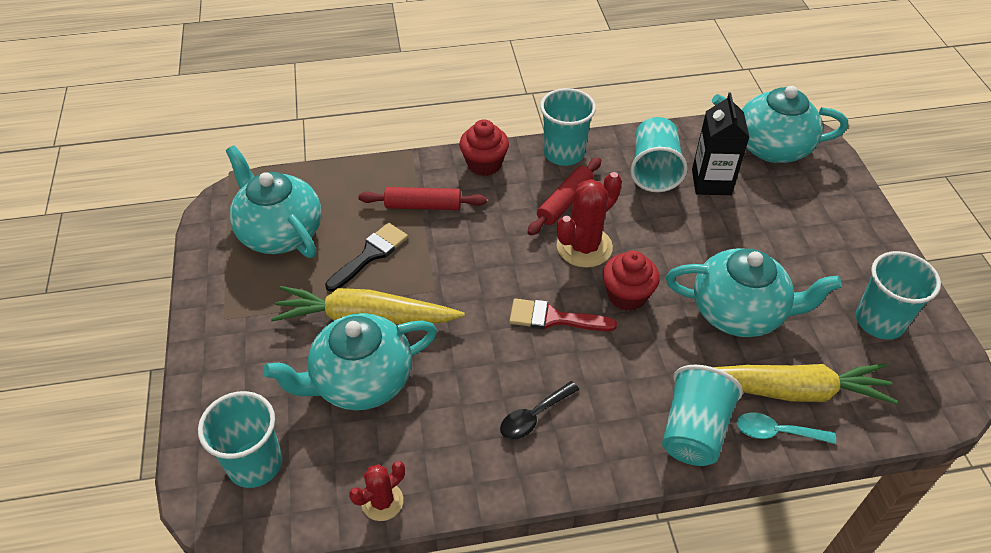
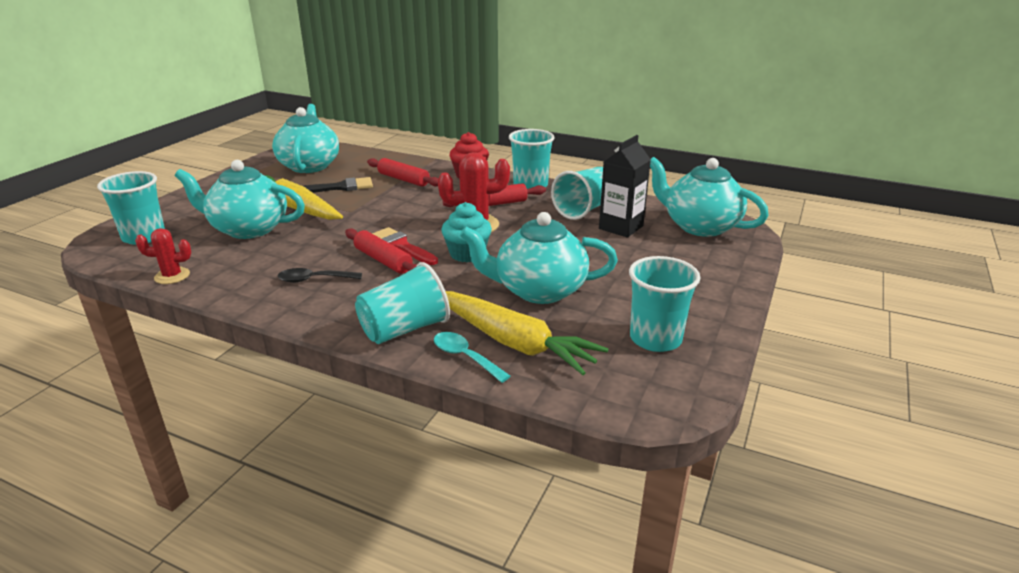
camera: 35 degrees right, 20 degrees down
(563, 349) = (383, 260): none -> red rolling pin
(627, 295) = (467, 254): red cupcake -> turquoise cupcake
(739, 312) = (538, 290): turquoise teapot -> turquoise teapot turned 135 degrees clockwise

